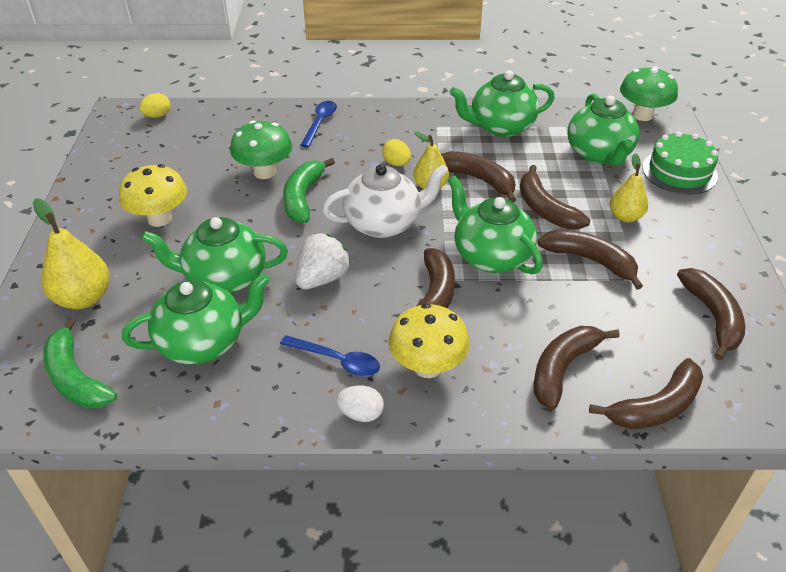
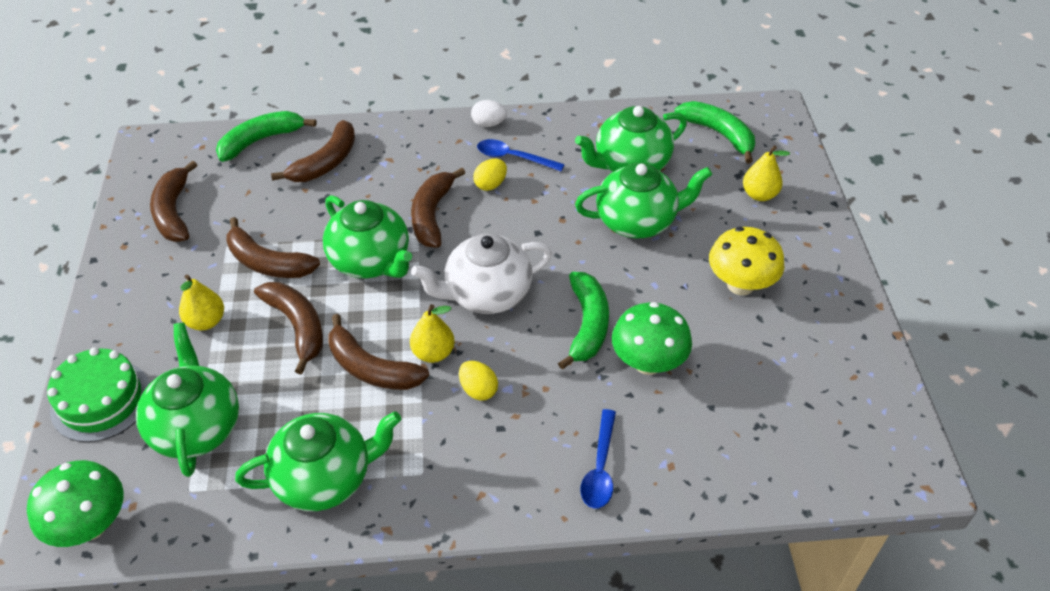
camera: 175 degrees right, 5 degrees up
(83, 298) = (759, 195): yellow pear -> yellow pear, size x0.66
(157, 116) = (852, 467): yellow egg -> yellow egg (490, 184)
(322, 278) = (541, 227): white strawberry -> none
(427, 366) = (438, 158): yellow mushroom -> none
(656, 407) = (261, 140): brown banana -> green banana

